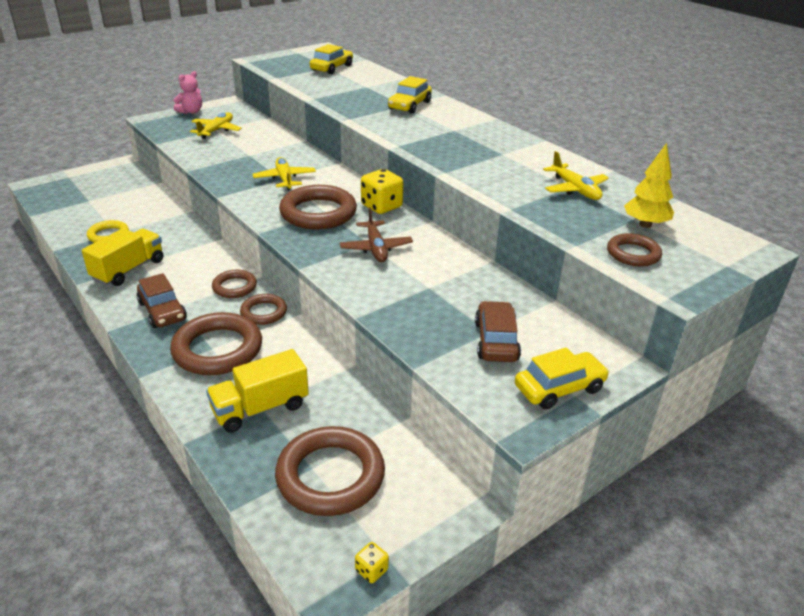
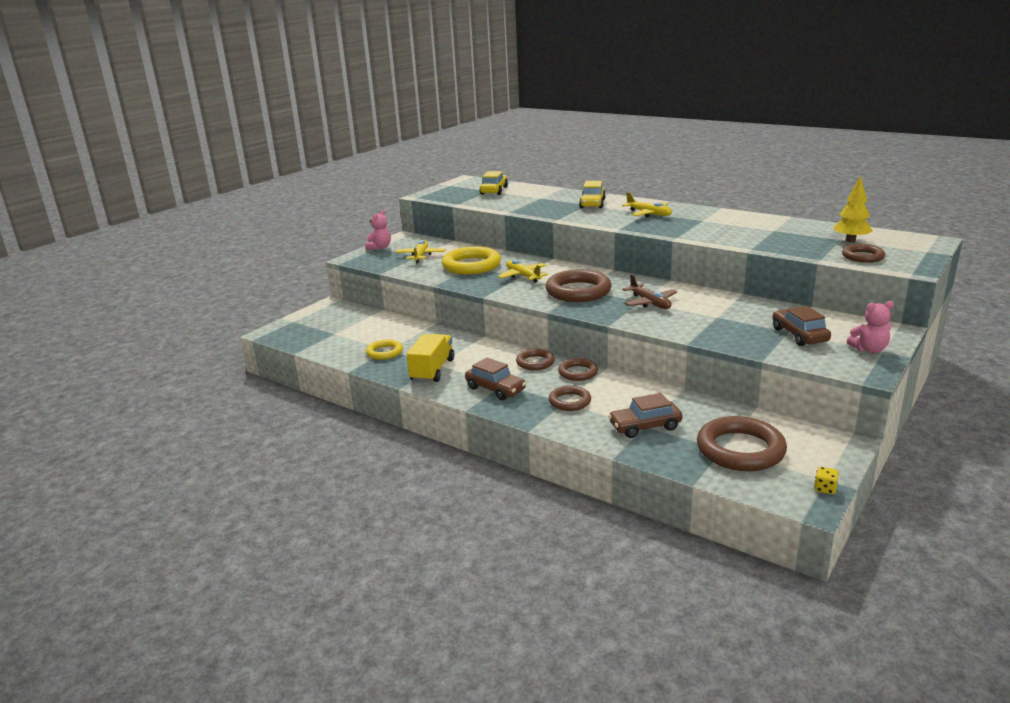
camera: 15 degrees left, 10 degrees down
(217, 349) = (569, 401): brown ring -> brown ring, size x0.56
(250, 153) = (471, 265): none -> yellow ring
(260, 408) = (645, 426): yellow truck -> brown car
(381, 206) = (621, 278): yellow dice -> none
(559, 388) = (869, 349): yellow car -> pink teddy bear
(575, 189) = (780, 230): yellow plane -> yellow plane (649, 214)

